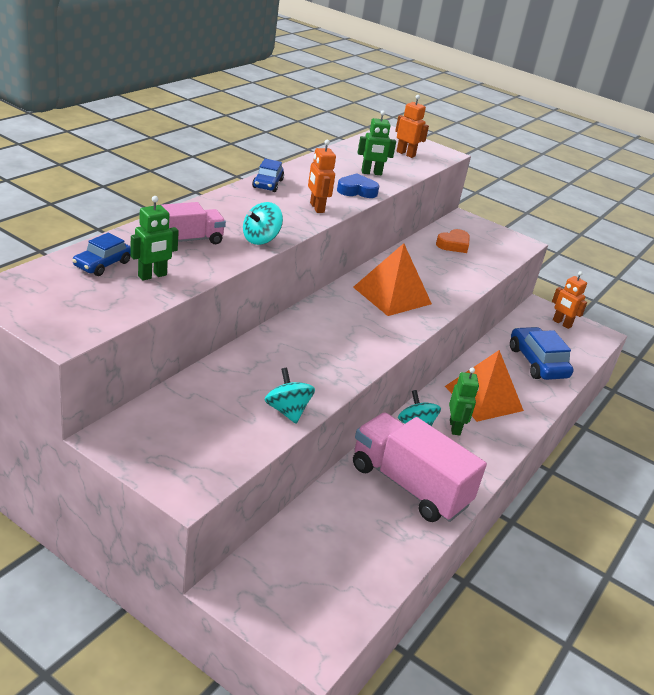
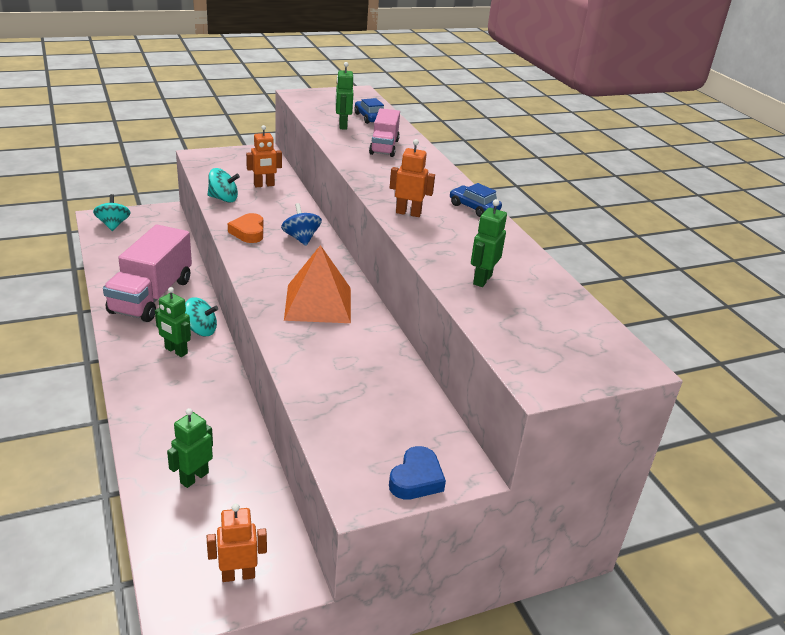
camera: 125 degrees right, 0 degrees up
(261, 239) = (365, 170): turquoise spinning top -> turquoise spinning top (113, 225)
(308, 332) = (301, 238): none -> blue spinning top
(357, 191) = (436, 250): blue heart -> blue heart (416, 479)
(406, 154) = (542, 338): orange robot -> orange robot (264, 185)
(409, 485) = (151, 296): pink truck -> pink truck turned 120 degrees clockwise
(453, 245) = (393, 409): orange heart -> orange heart (248, 232)
(483, 398) = (189, 392): orange pyramid -> none
(537, 362) = (194, 477): blue car -> green robot

